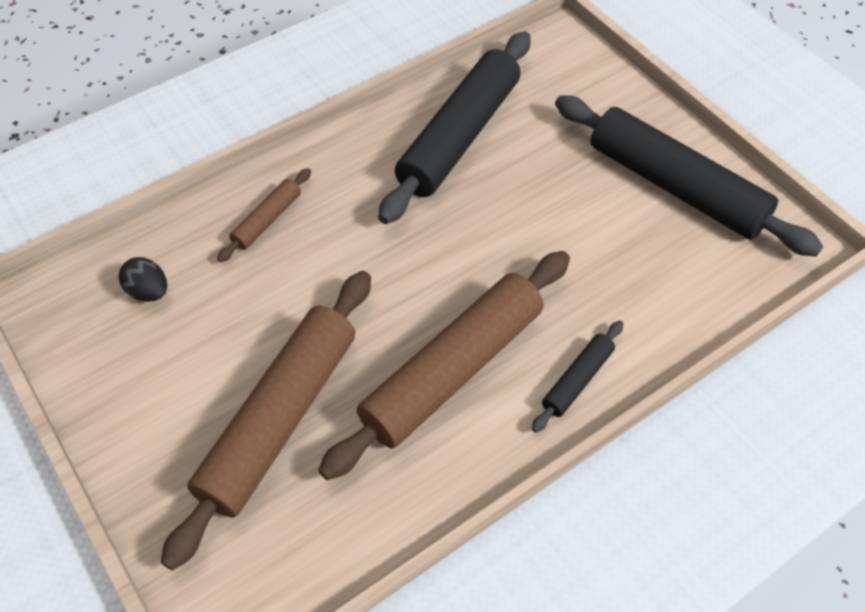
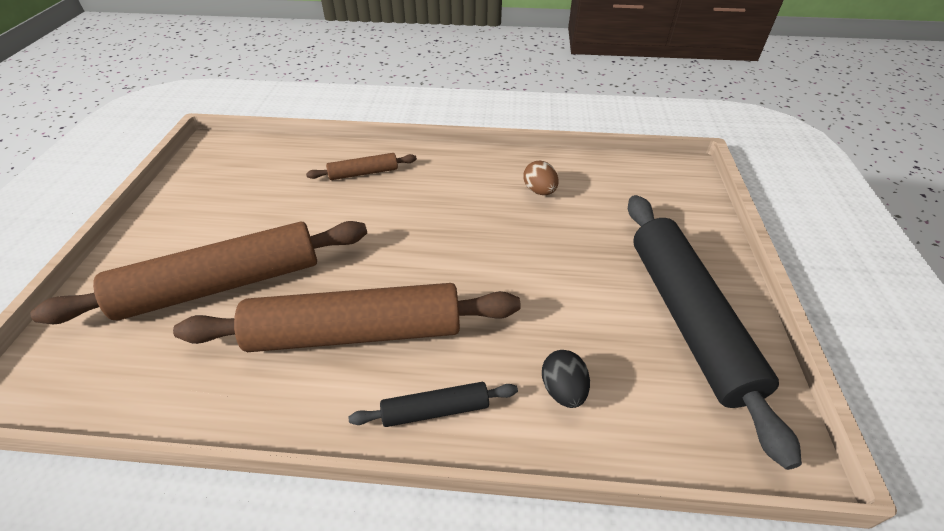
camera: 40 degrees right, 10 degrees down
(149, 291) = (258, 173): black egg -> black egg (563, 390)
(459, 136) = (539, 191): black rolling pin -> brown egg

